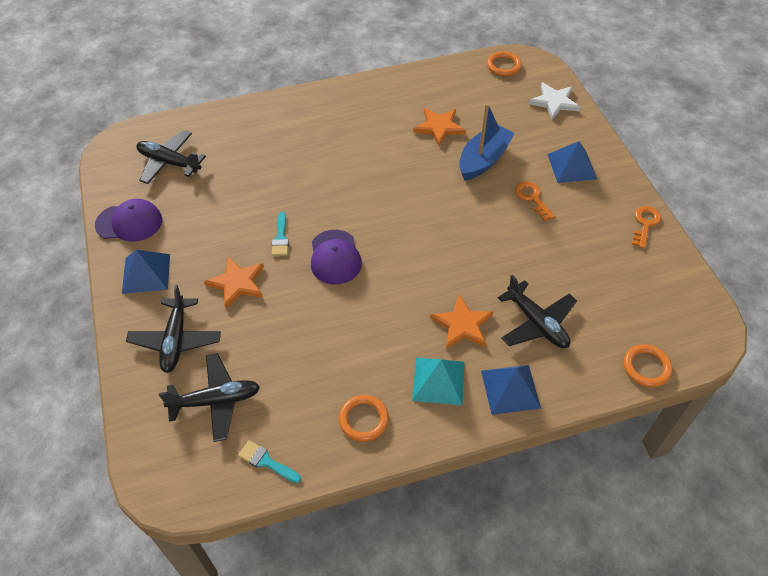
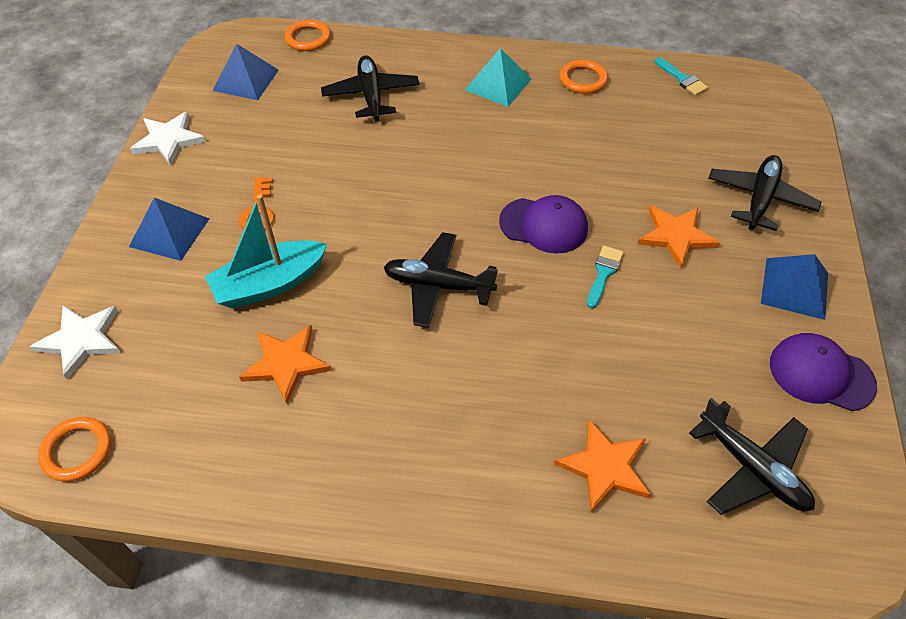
camera: 155 degrees left, 0 degrees up
(215, 401) = (722, 134): black plane -> black plane (438, 286)
(335, 257) = (544, 225): purple cap -> purple cap turned 90 degrees clockwise
(462, 325) = (444, 116): orange star -> orange star (604, 467)
(483, 160) = (269, 284): blue boat -> turquoise boat
(510, 389) = (438, 60): blue pyramid -> blue pyramid (246, 80)
(645, 224) = (168, 140): orange key -> white star

